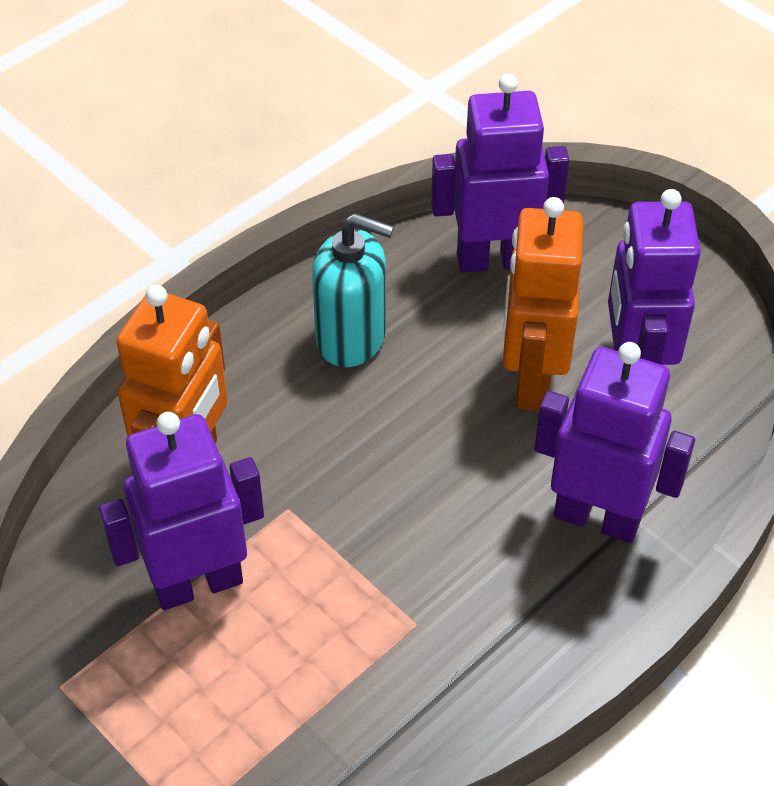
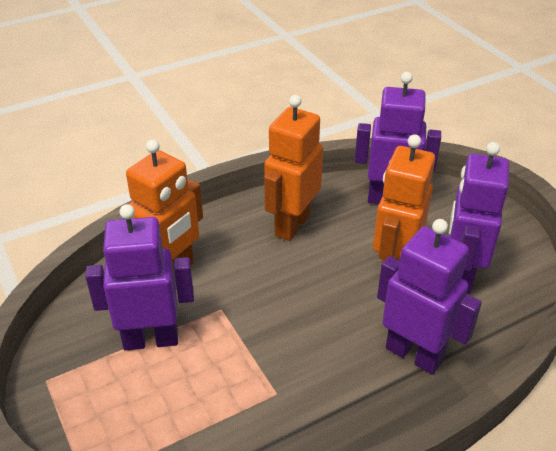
camera: 15 degrees right, 10 degrees down
(352, 338) = (292, 225): turquoise soap dispenser -> orange robot

